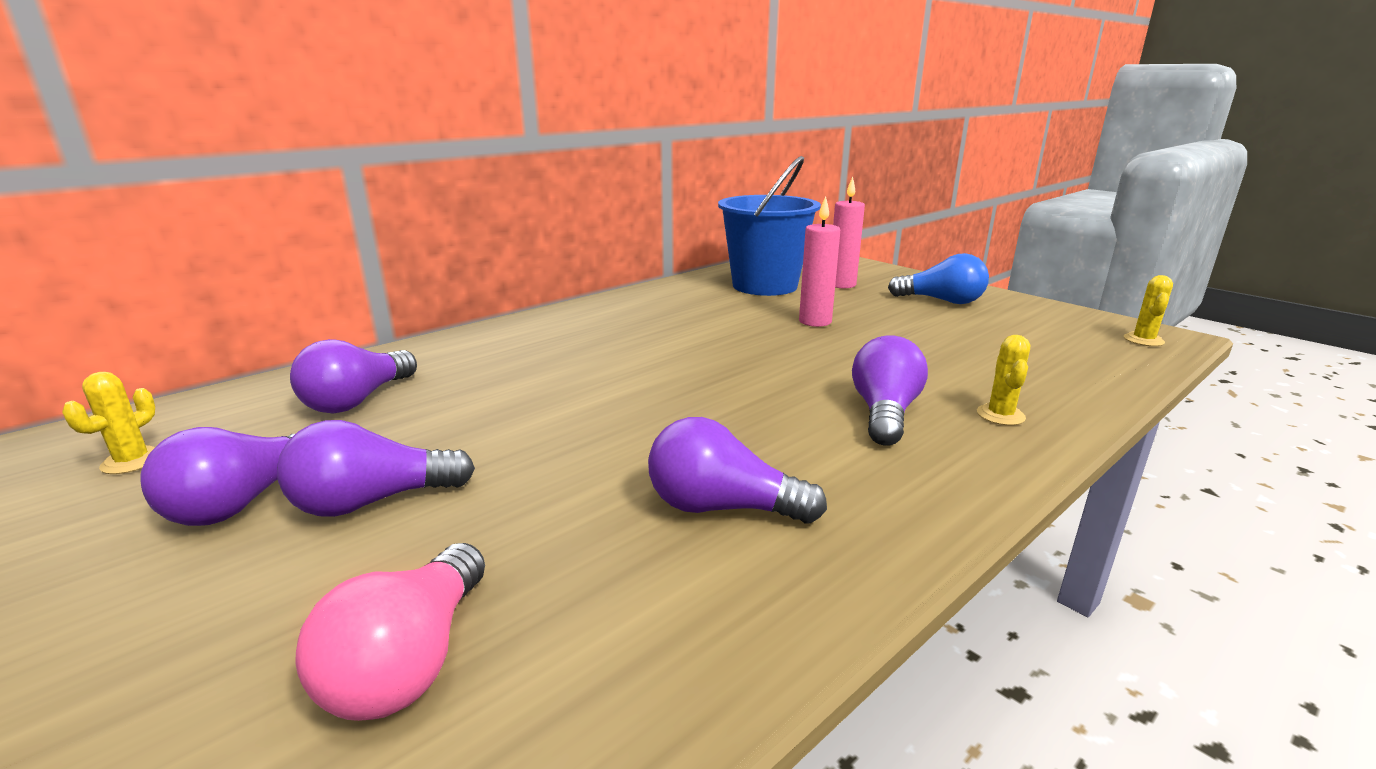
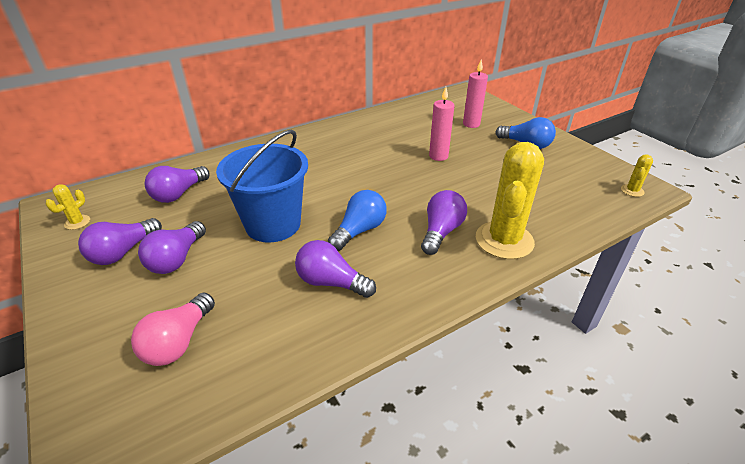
camera: 10 degrees right, 15 degrees up
(373, 501) = (177, 259): purple light bulb -> purple light bulb turned 60 degrees counterclockwise
(736, 424) = (359, 230): none -> blue light bulb
(765, 286) = (423, 121): blue bucket -> blue bucket (273, 224)
(1000, 415) = (504, 240): yellow cactus -> yellow cactus, size x2.32

